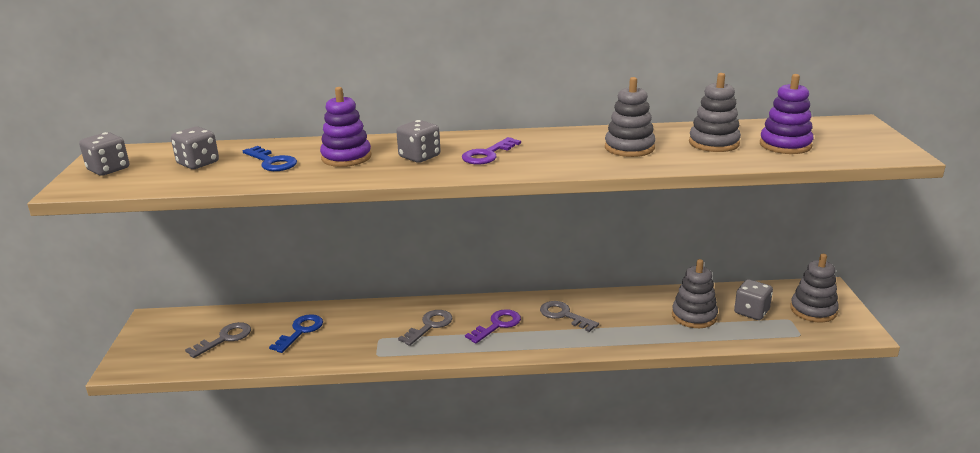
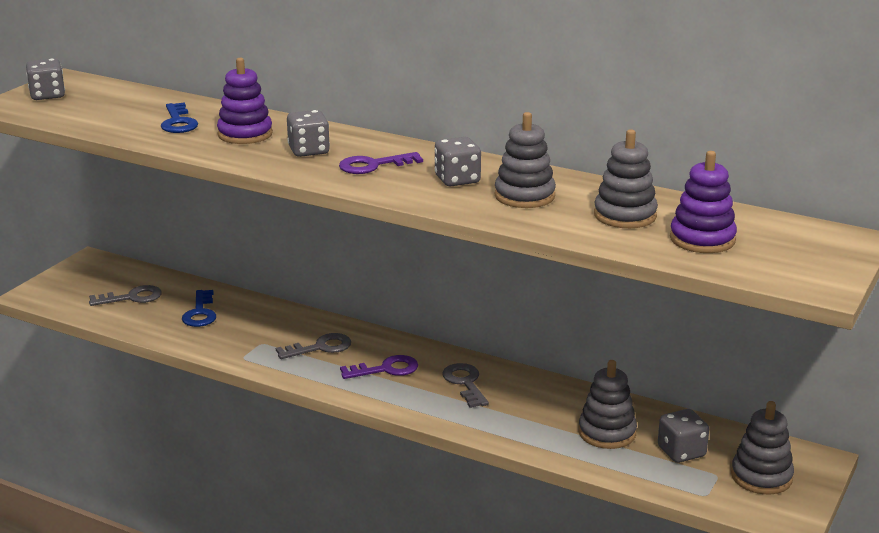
camera: 30 degrees right, 0 degrees up
(198, 163) = (119, 108): grey dice -> grey dice (457, 180)
(300, 331) = (200, 313): blue key -> blue key turned 120 degrees clockwise

